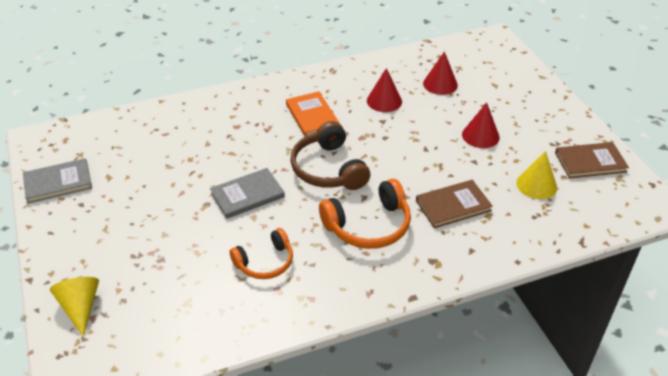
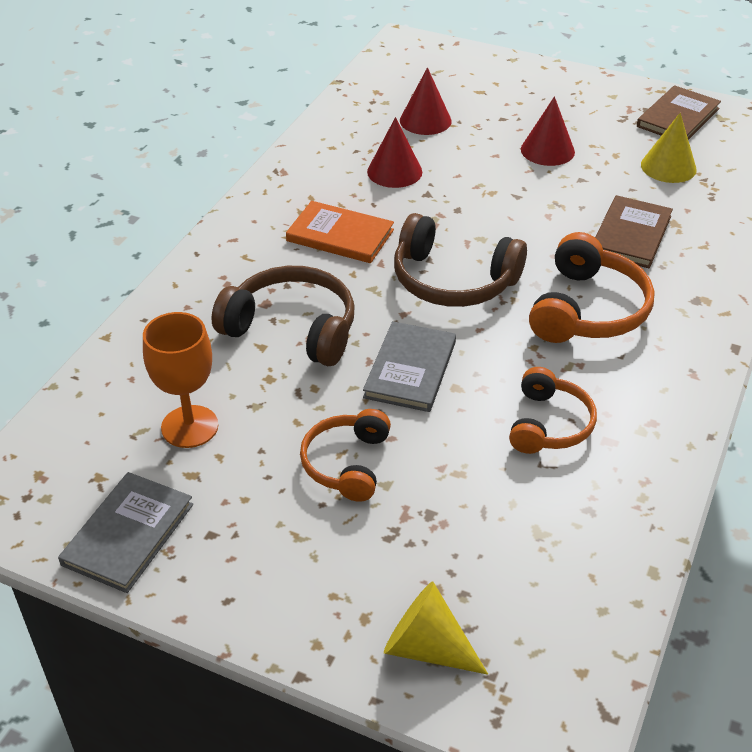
camera: 45 degrees left, 0 degrees up
(135, 157) = (189, 427): none -> orange goblet
(164, 215) = (347, 463): none -> orange headphones
(229, 144) = (292, 329): none -> brown headphones

